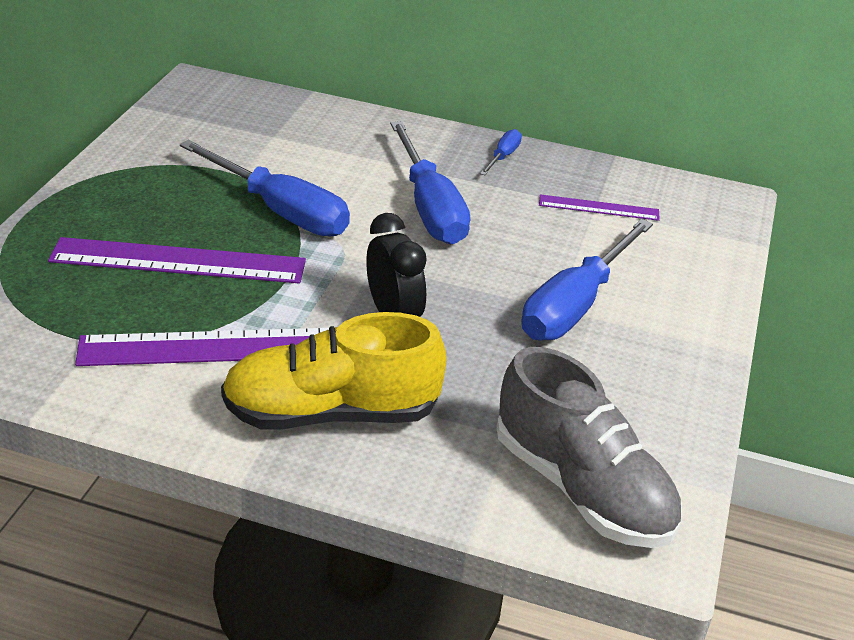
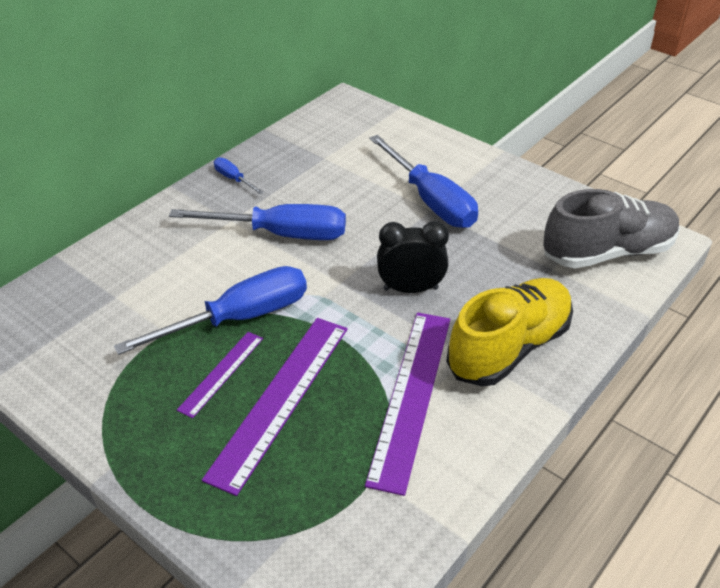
camera: 65 degrees left, 5 degrees up
(331, 413) = (509, 348): yellow shoe -> yellow shoe turned 150 degrees counterclockwise
(598, 207) = (325, 156): purple ruler -> purple ruler (221, 373)

